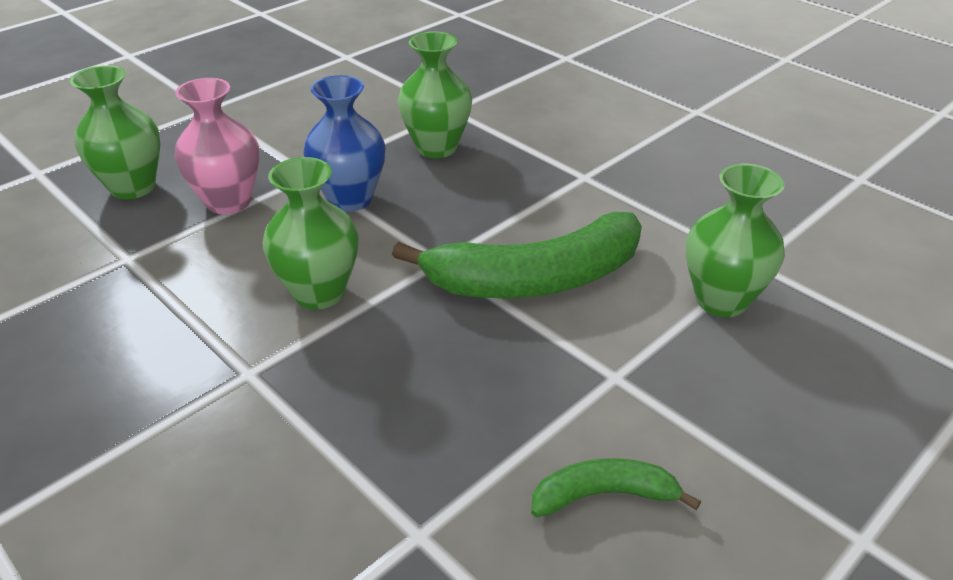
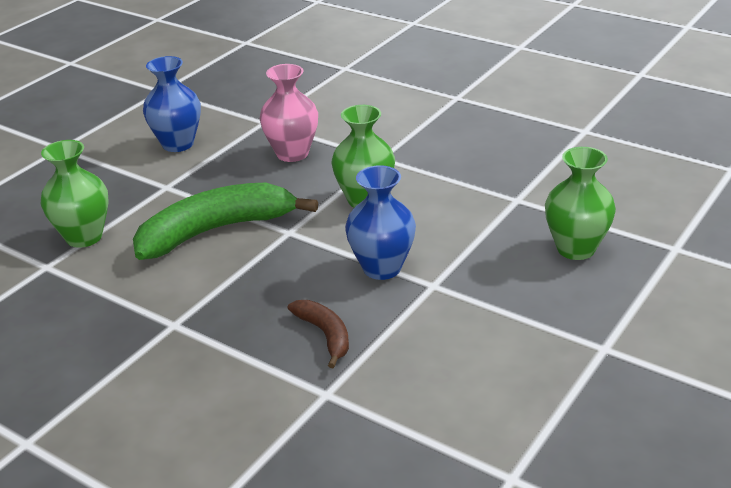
camera: 170 degrees right, 5 degrees down
(228, 201) = (482, 249): pink vase -> pink vase (292, 153)
(436, 147) = (325, 335): green vase -> brown banana
(604, 495) = (178, 144): green banana -> blue vase

